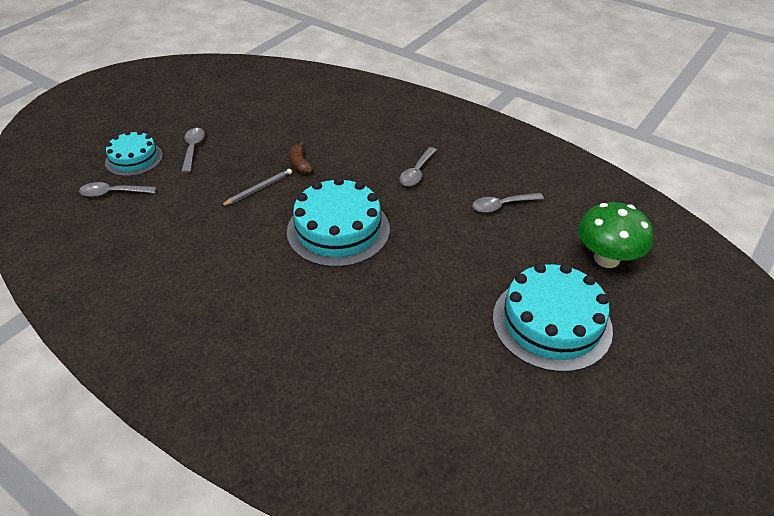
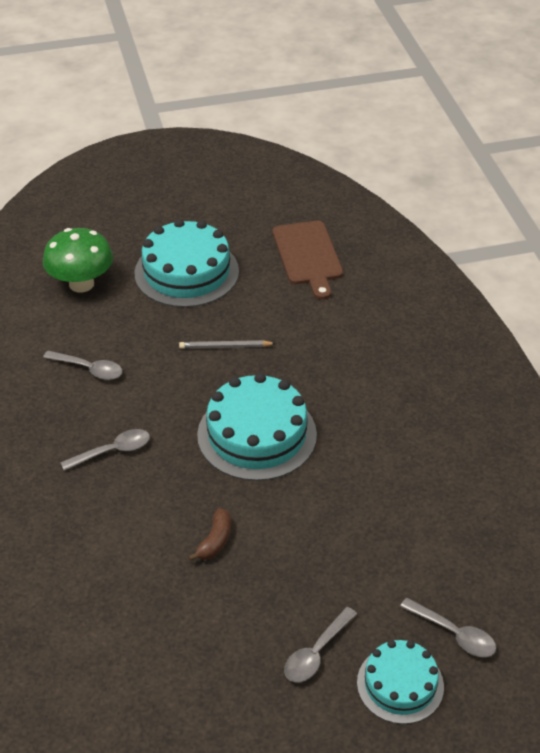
camera: 140 degrees left, 0 degrees up
(258, 189) = (289, 533): grey pencil -> grey pencil (225, 347)
(475, 421) = (308, 256): none -> brown cutting board

